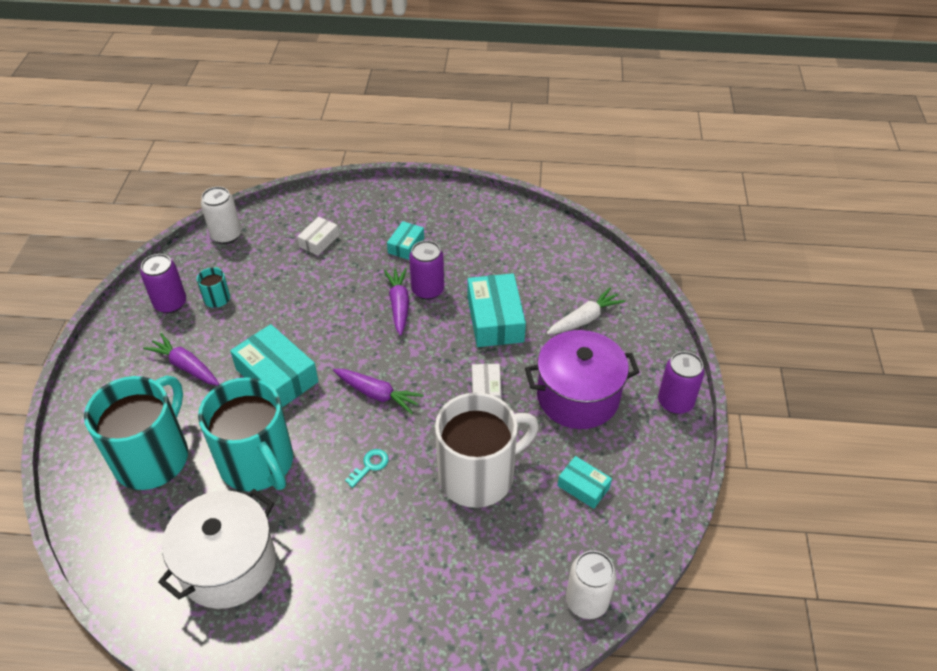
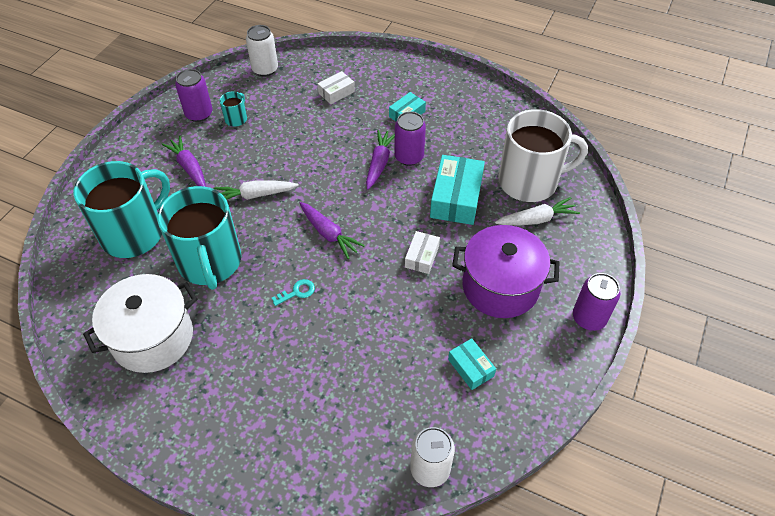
camera: 20 degrees right, 5 degrees up
(277, 376) = (255, 195): turquoise box -> white carrot
(478, 475) = (383, 328): white mug -> white mug (529, 181)

